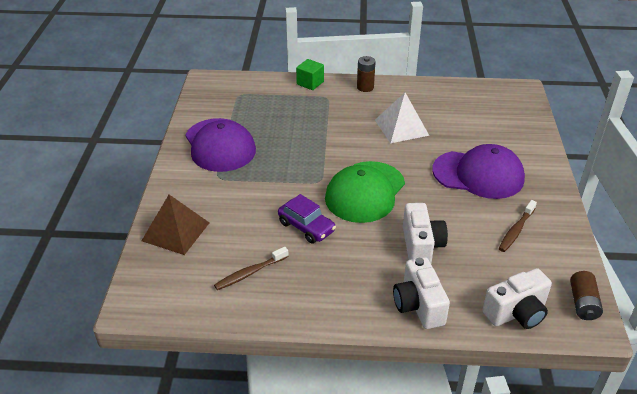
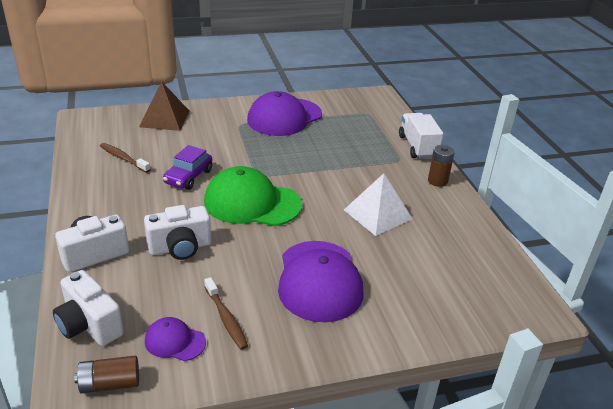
camera: 70 degrees right, 5 degrees down
(310, 83) = (417, 147): green cube -> white truck
(516, 230) = (226, 318): brown toothbrush -> brown toothbrush turned 135 degrees counterclockwise
(539, 262) = (175, 341): none -> purple cap

